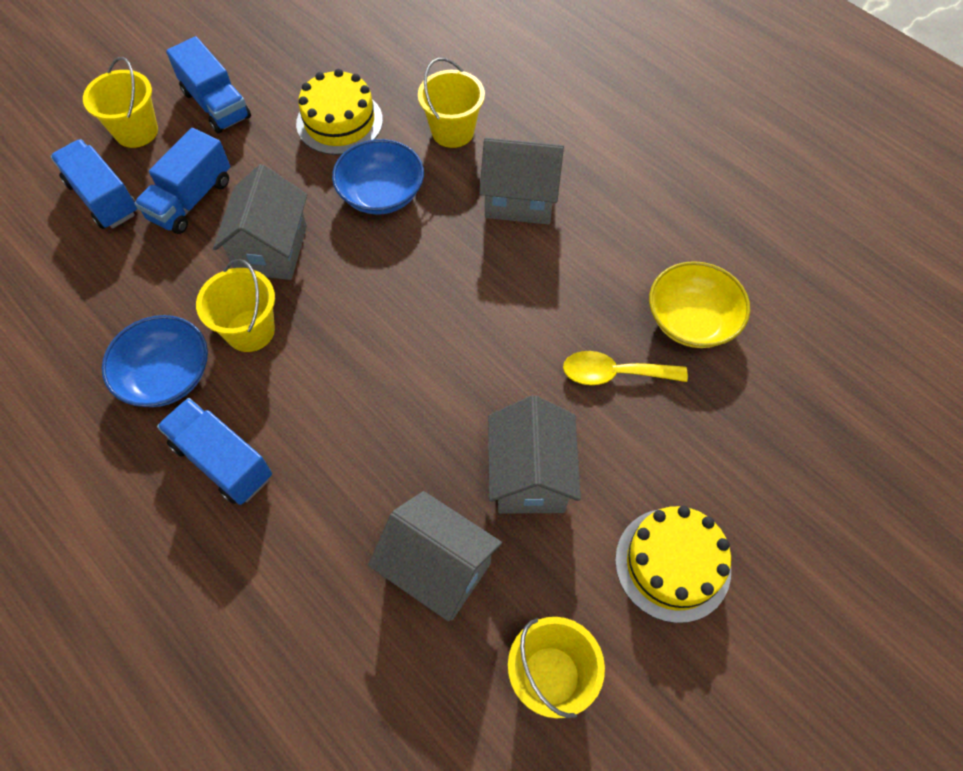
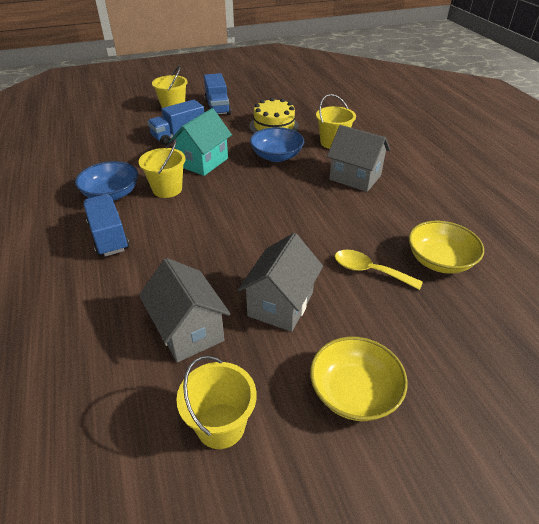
camera: 25 degrees right, 20 degrees down
(103, 198) = (139, 125): blue truck -> none
(272, 249) = (203, 162): grey house -> turquoise house
(672, 564) = (354, 392): yellow cake -> yellow bowl

